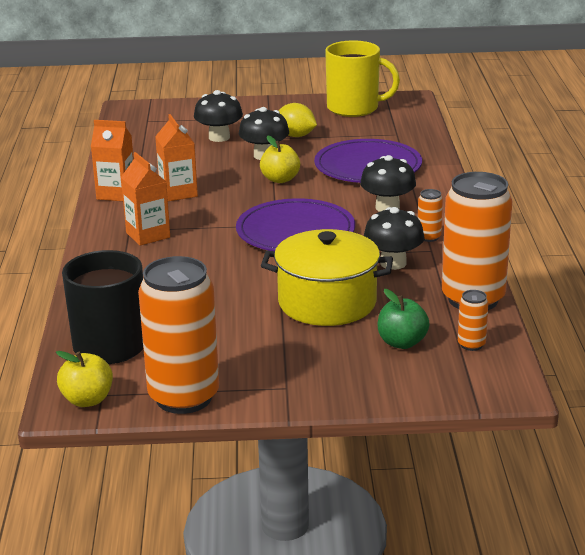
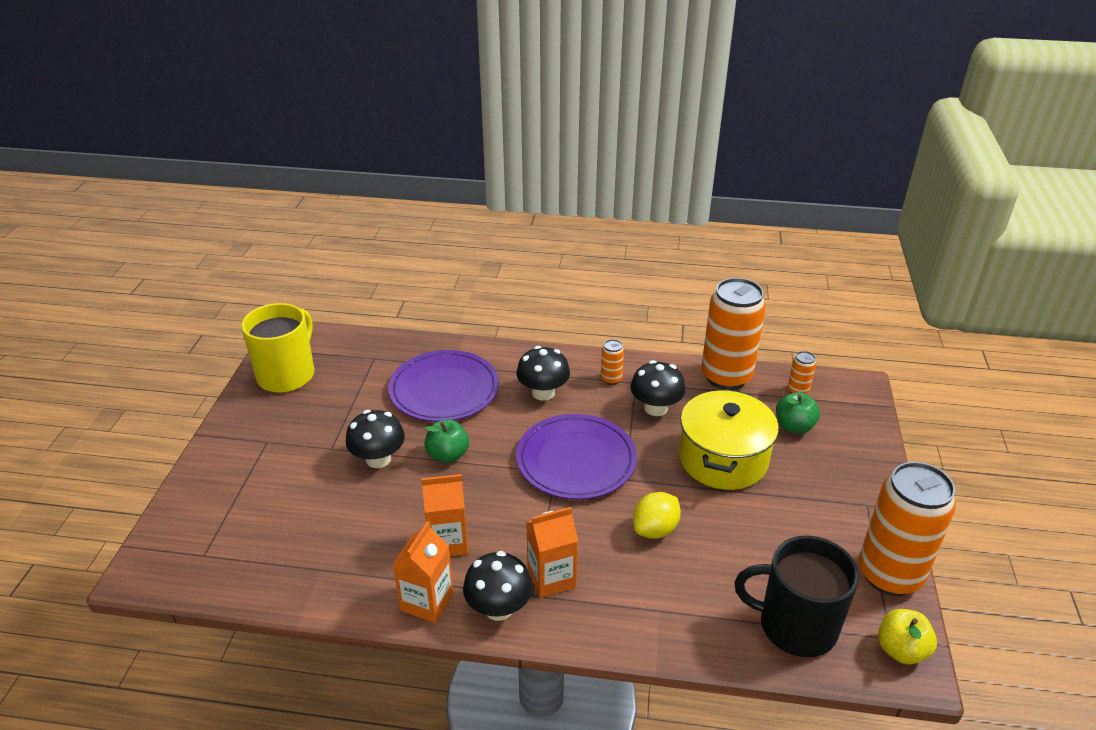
camera: 80 degrees left, 10 degrees up
(219, 137) = (303, 490): black mushroom -> black mushroom (498, 608)
(280, 179) = (448, 455): yellow apple -> green apple
(296, 136) = (336, 428): yellow lemon -> yellow lemon (655, 529)

